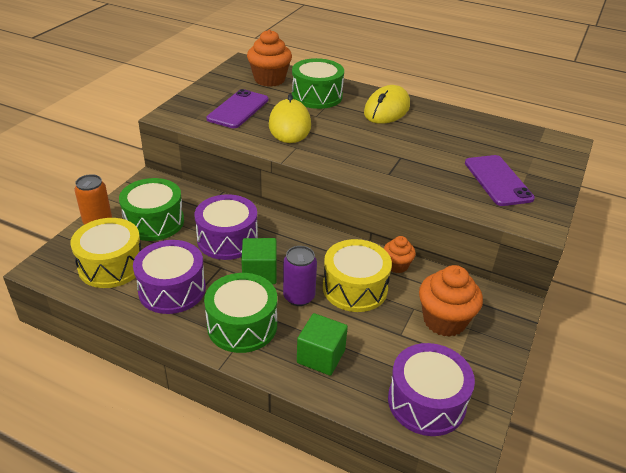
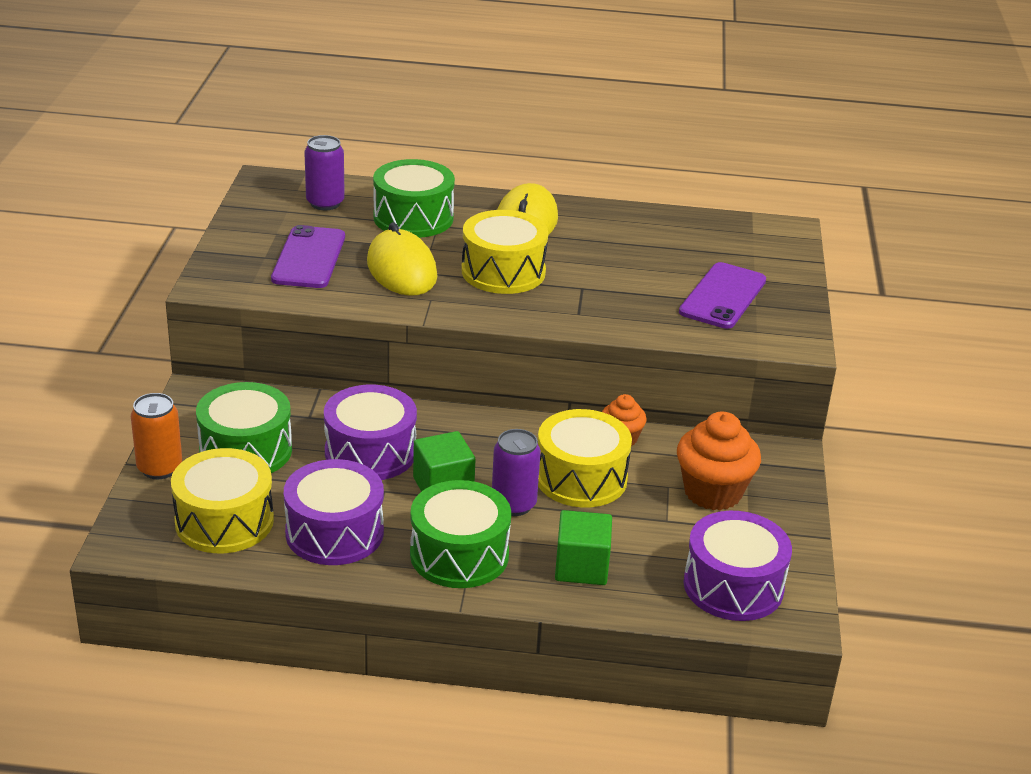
camera: 20 degrees left, 5 degrees down
(269, 79) = (325, 203): orange cupcake -> purple can
(353, 138) = (503, 272): none -> yellow drum
(498, 180) = (723, 296): purple phone -> purple phone turned 60 degrees clockwise

